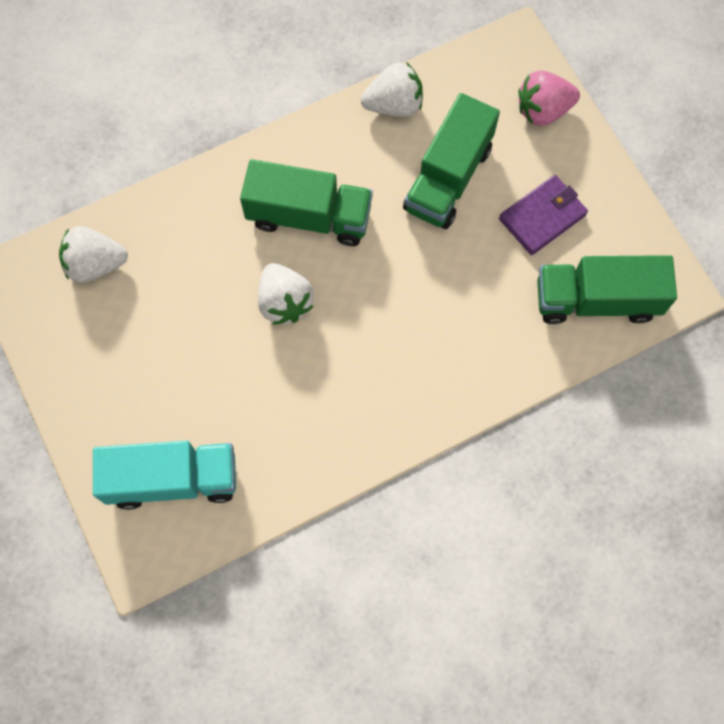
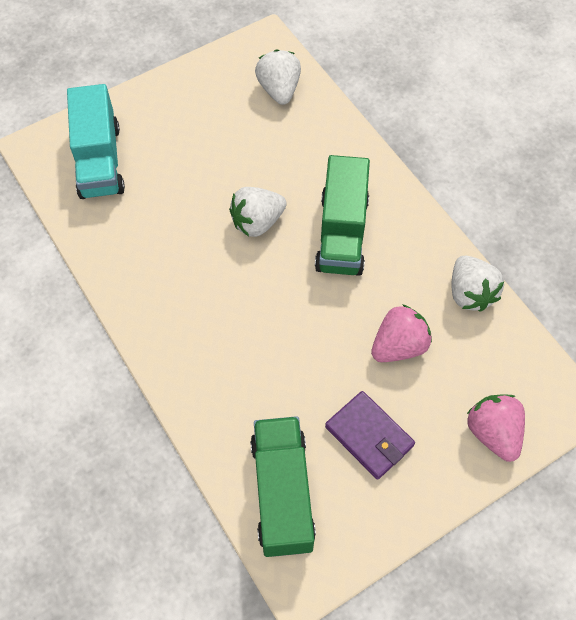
camera: 85 degrees right, 10 degrees down
(448, 178) = (398, 346): green truck -> pink strawberry

